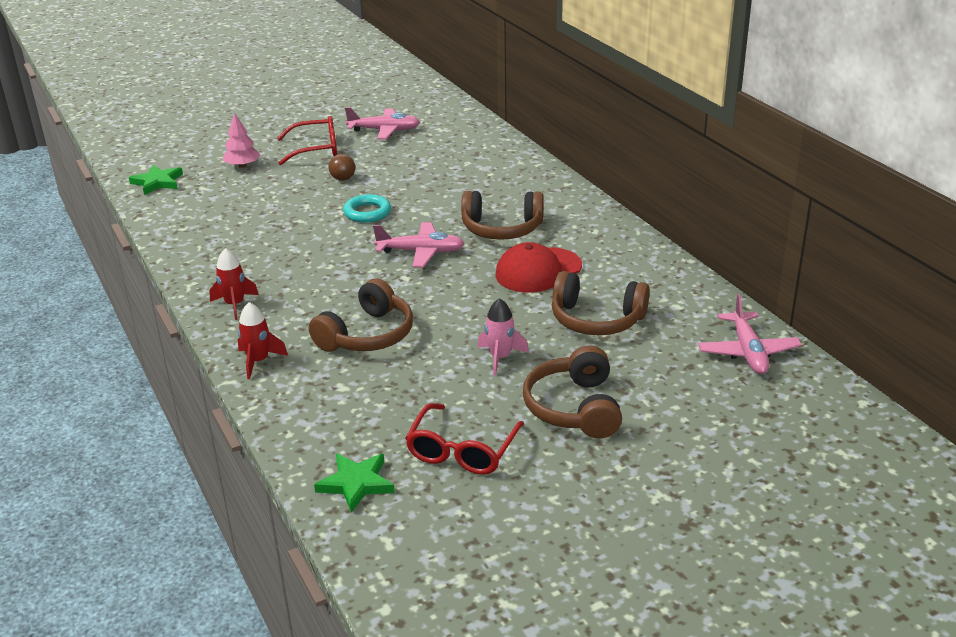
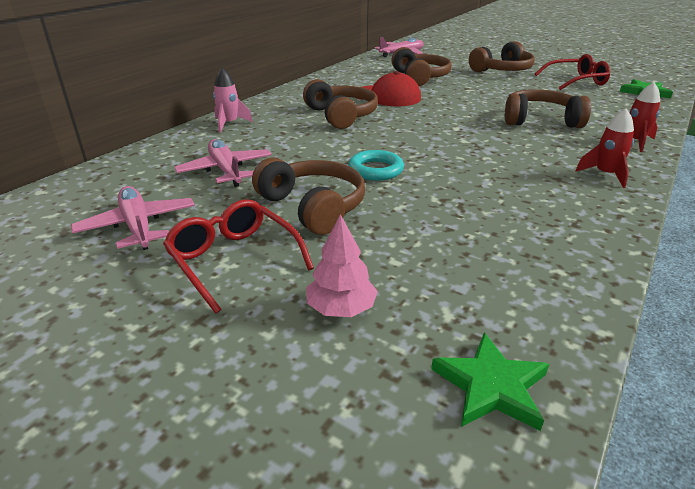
camera: 120 degrees left, 0 degrees up
(343, 179) = (313, 207): brown ball -> brown headphones
(421, 252) = (413, 131): pink plane -> pink plane (226, 171)
(500, 358) = (493, 88): pink rocket -> pink rocket (229, 124)

